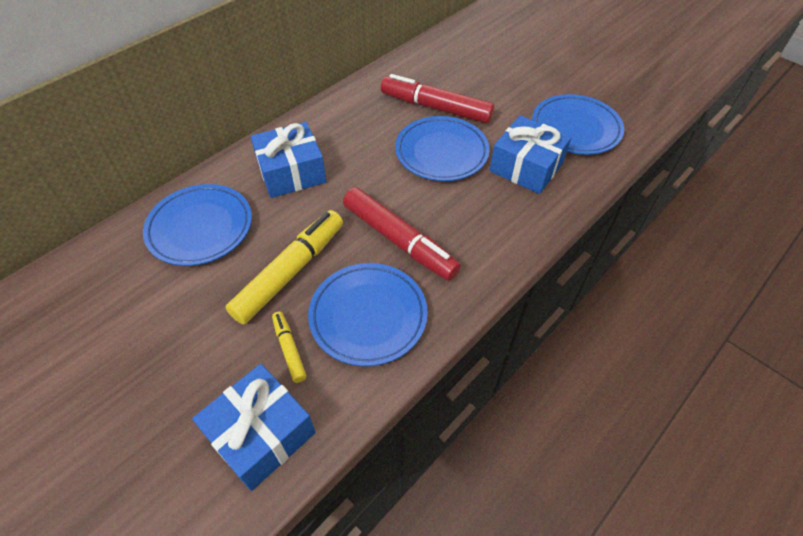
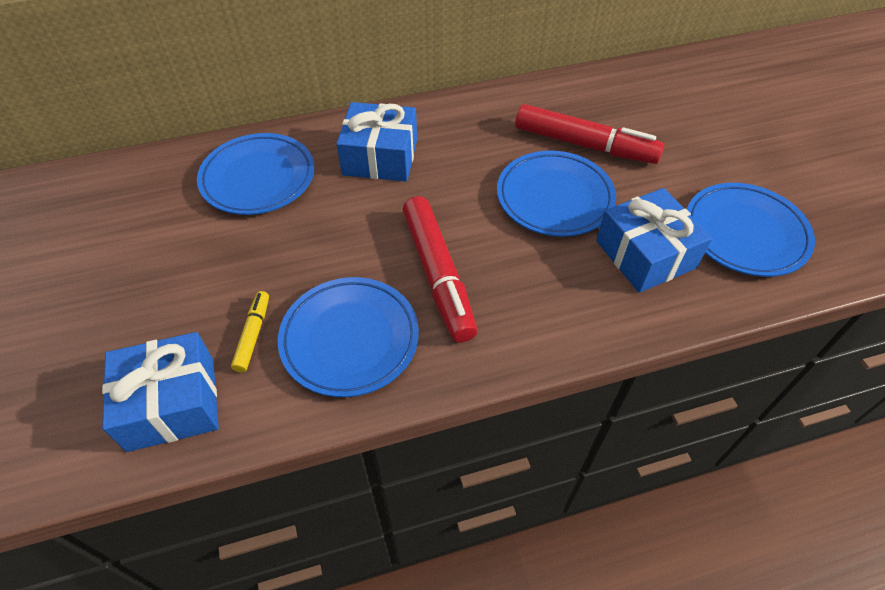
camera: 30 degrees right, 0 degrees up
(290, 272) = (308, 258): yellow marker -> none
(436, 107) = (584, 145): red marker -> red marker turned 150 degrees clockwise

